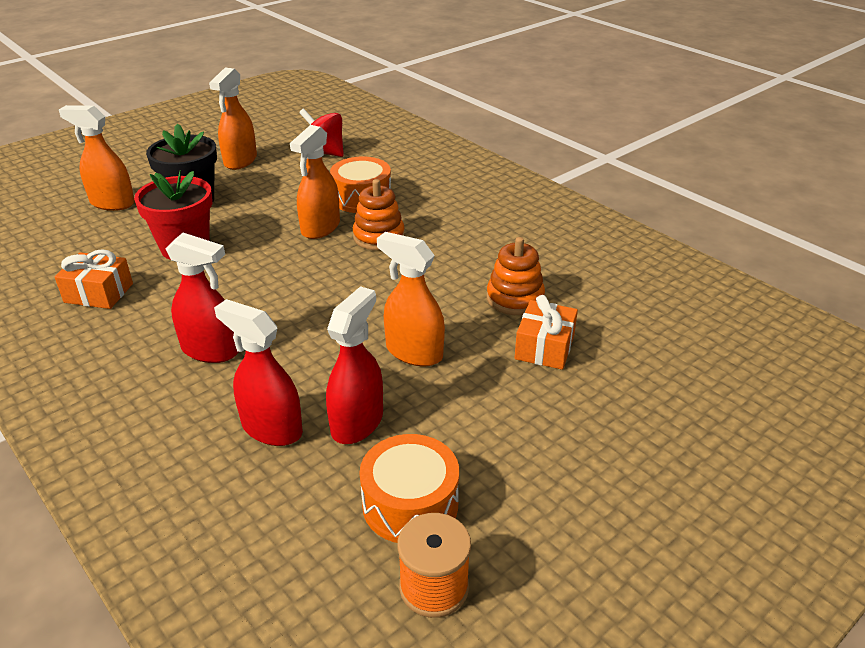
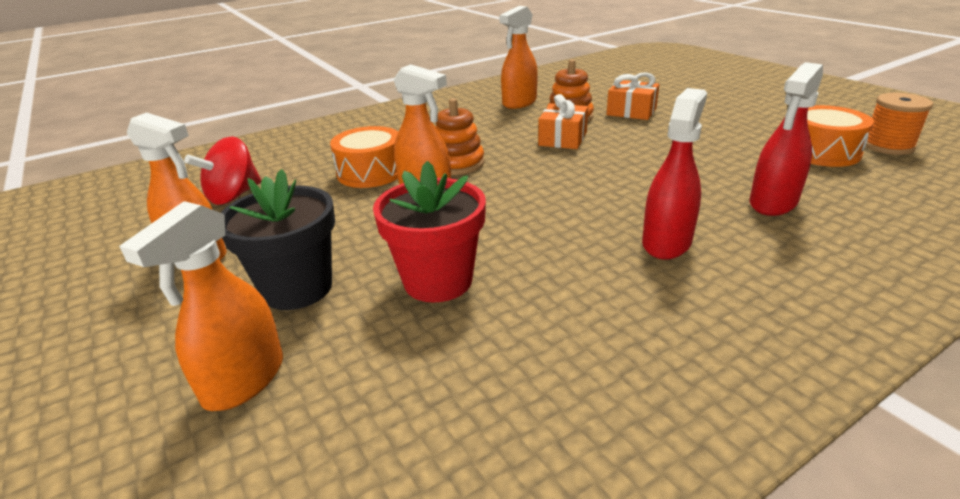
camera: 80 degrees left, 5 degrees down
(99, 293) = (547, 349): orange gift -> orange gift (563, 139)
(357, 422) = (745, 169): red spray bottle -> none
(413, 352) = (647, 150): orange spray bottle -> orange spray bottle (519, 103)

